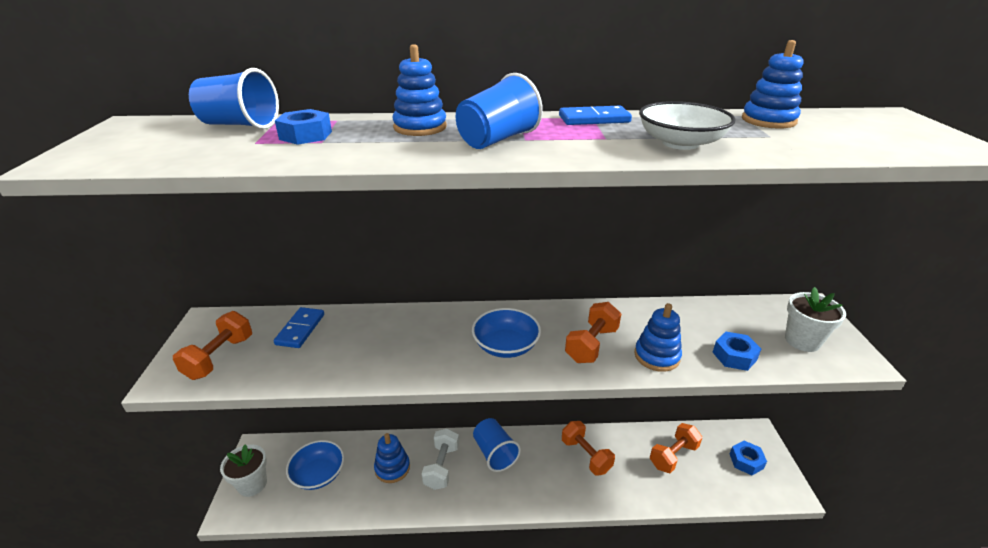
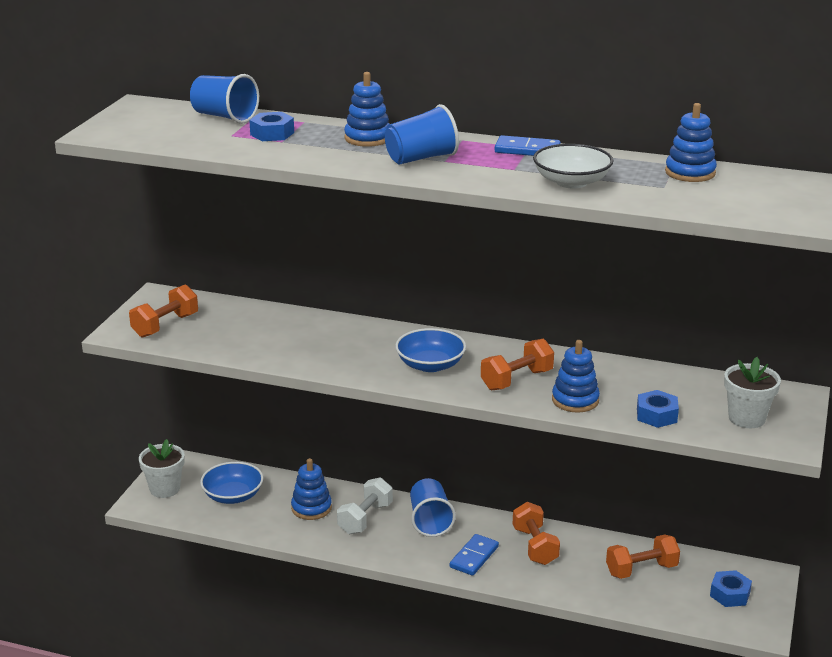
camera: 20 degrees right, 5 degrees down
(300, 329) = (242, 317): blue domino -> blue domino (474, 557)

